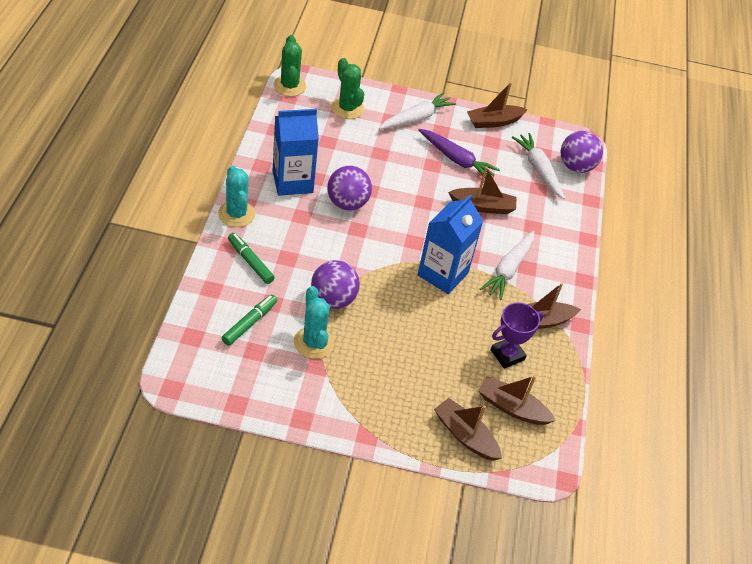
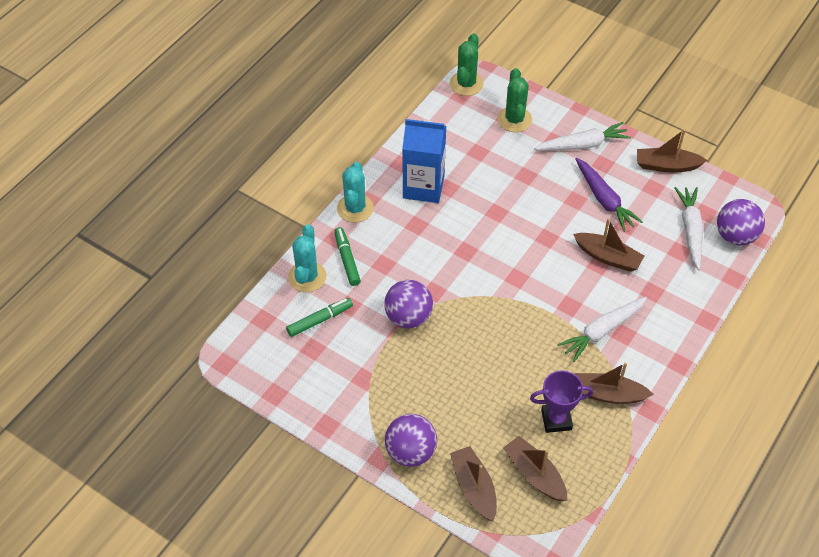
camera: 30 degrees right, 5 degrees up
(313, 342) = (370, 355): turquoise cactus -> turquoise cactus (307, 277)
(347, 203) = (467, 221): purple ball -> purple ball (411, 452)
(443, 274) = (530, 319): blue carton -> none

